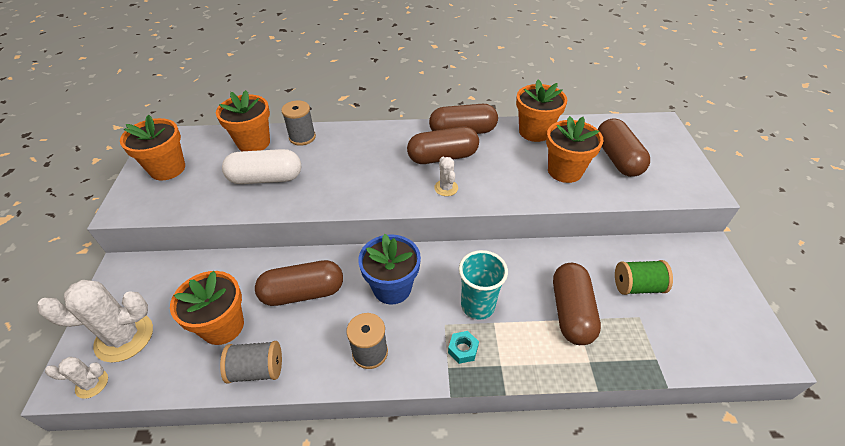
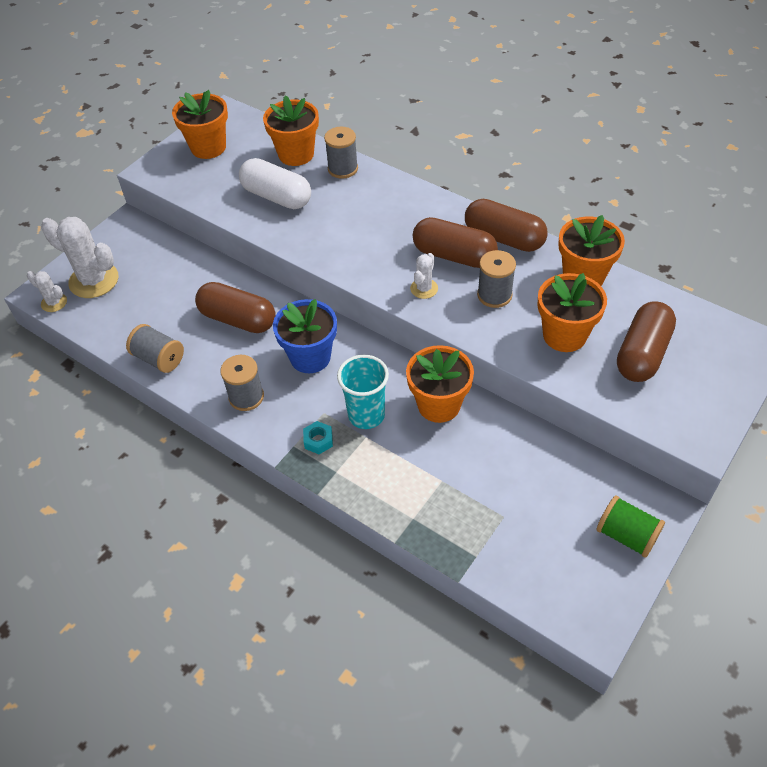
camera: 40 degrees right, 5 degrees up
(223, 326) = (161, 311): orange flower pot -> orange flower pot (439, 405)
(496, 168) = (494, 295): none -> grey spool
(571, 312) = (443, 472): brown capsule -> none
(637, 286) = (535, 492): green spool -> green spool (626, 535)

